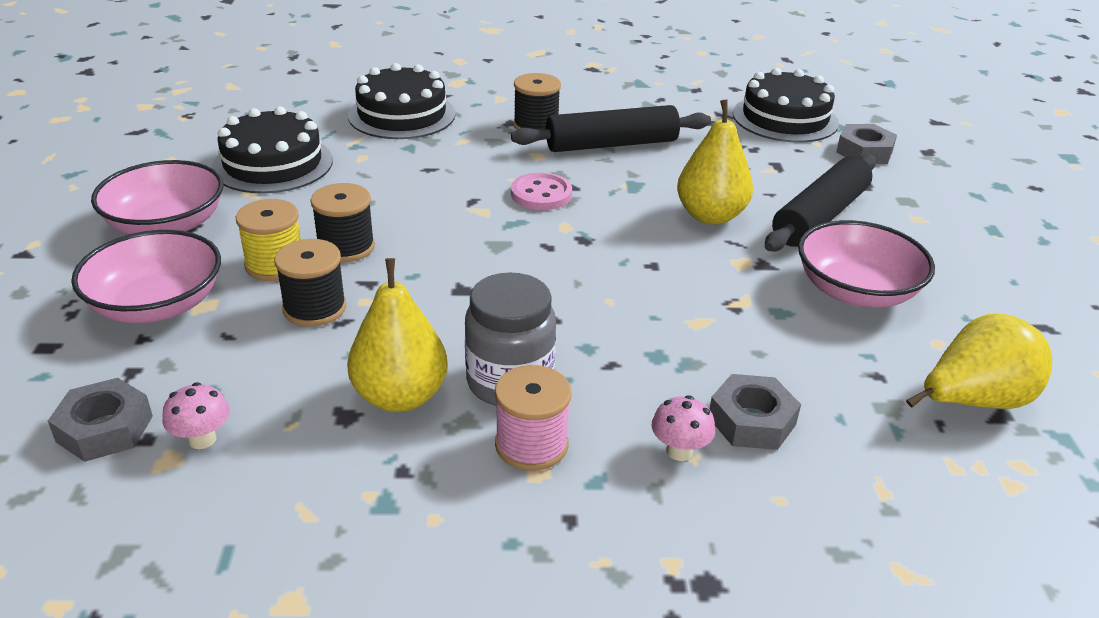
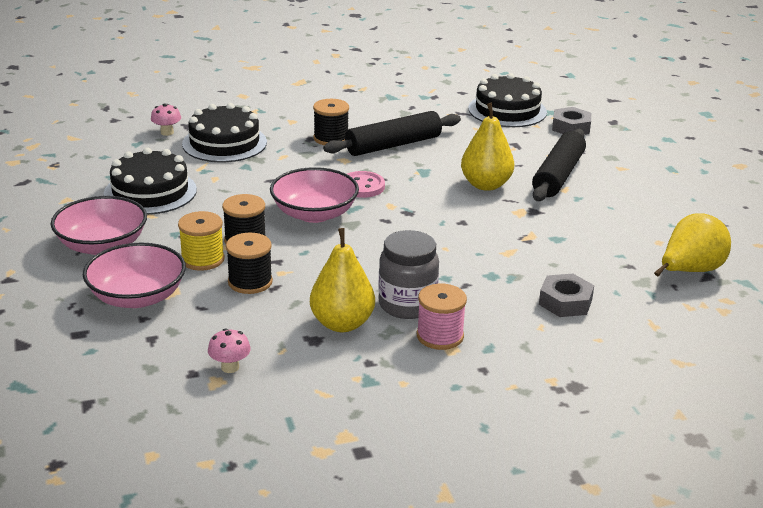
camera: 15 degrees left, 5 degrees down
(105, 429) = (160, 372): grey nut -> none
(679, 451) = (530, 325): pink mushroom -> pink mushroom (167, 132)
(856, 291) = (599, 219): pink bowl -> pink bowl (314, 214)

